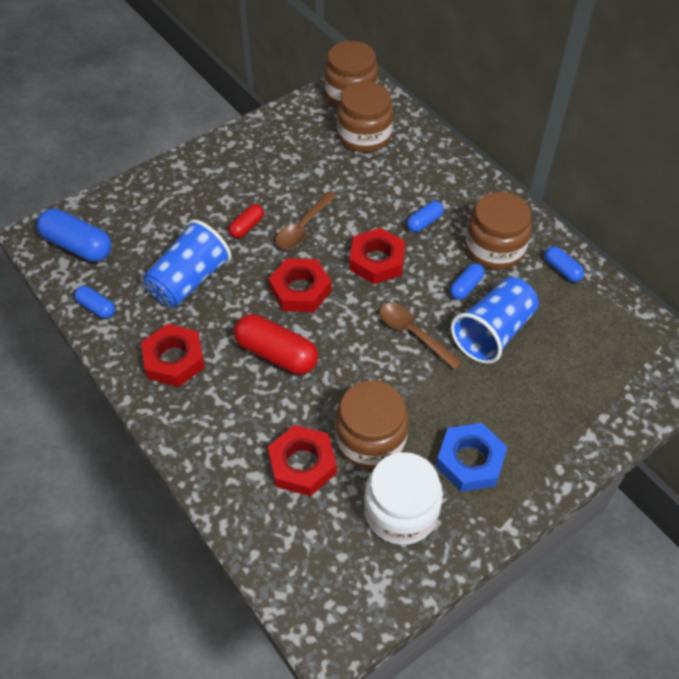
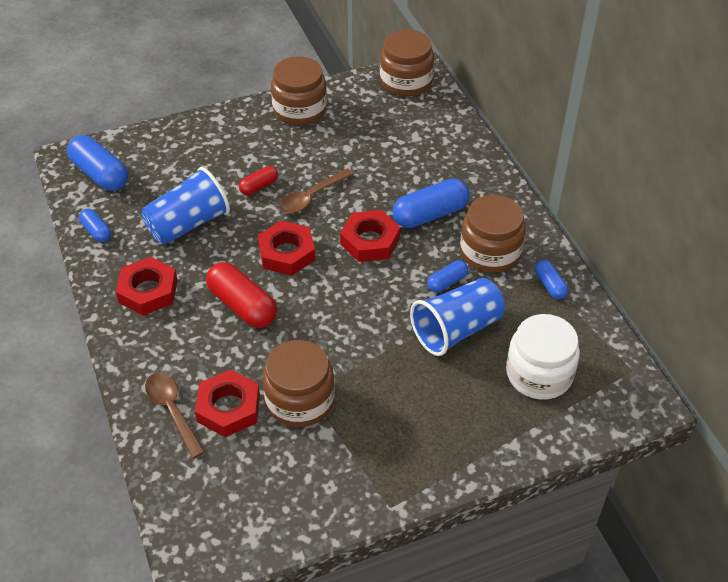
camera: 15 degrees right, 5 degrees down
(364, 135) = (404, 123): brown jar -> brown jar (300, 109)
(401, 511) = (303, 470): white jar -> white jar (539, 374)
(413, 334) = (378, 315): brown spoon -> brown spoon (172, 411)
(424, 222) = (430, 214): blue capsule -> blue capsule, size x1.83
(470, 461) = (386, 441): blue nut -> none

